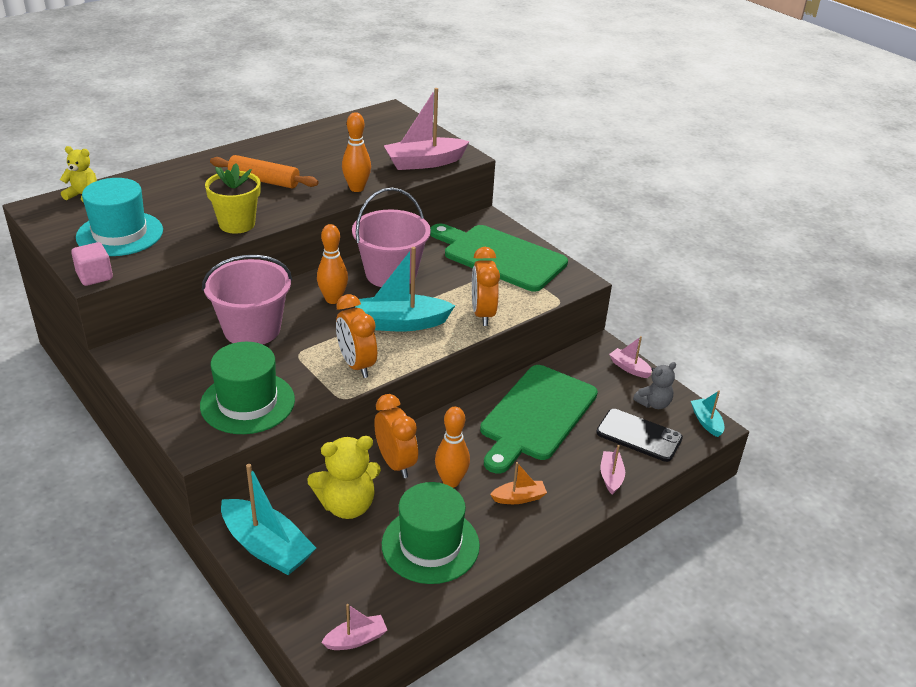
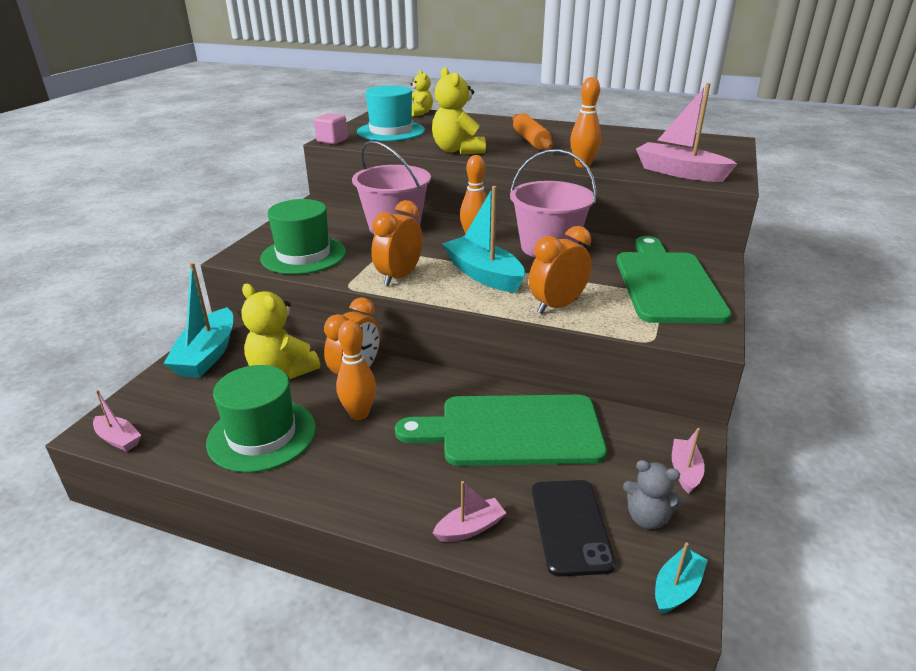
camera: 60 degrees right, 5 degrees down
(237, 224) = (457, 150): yellow flower pot -> yellow teddy bear
(519, 498) = (372, 467): orange boat -> none

